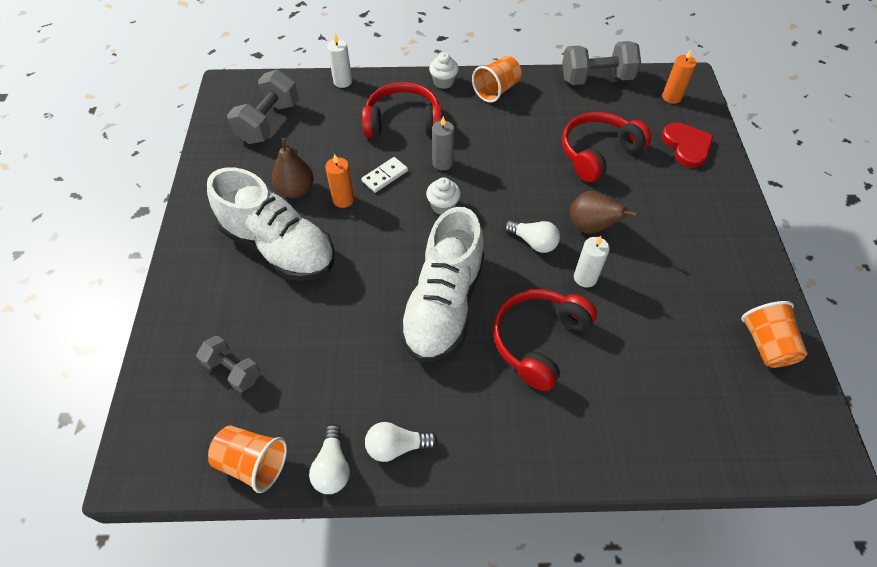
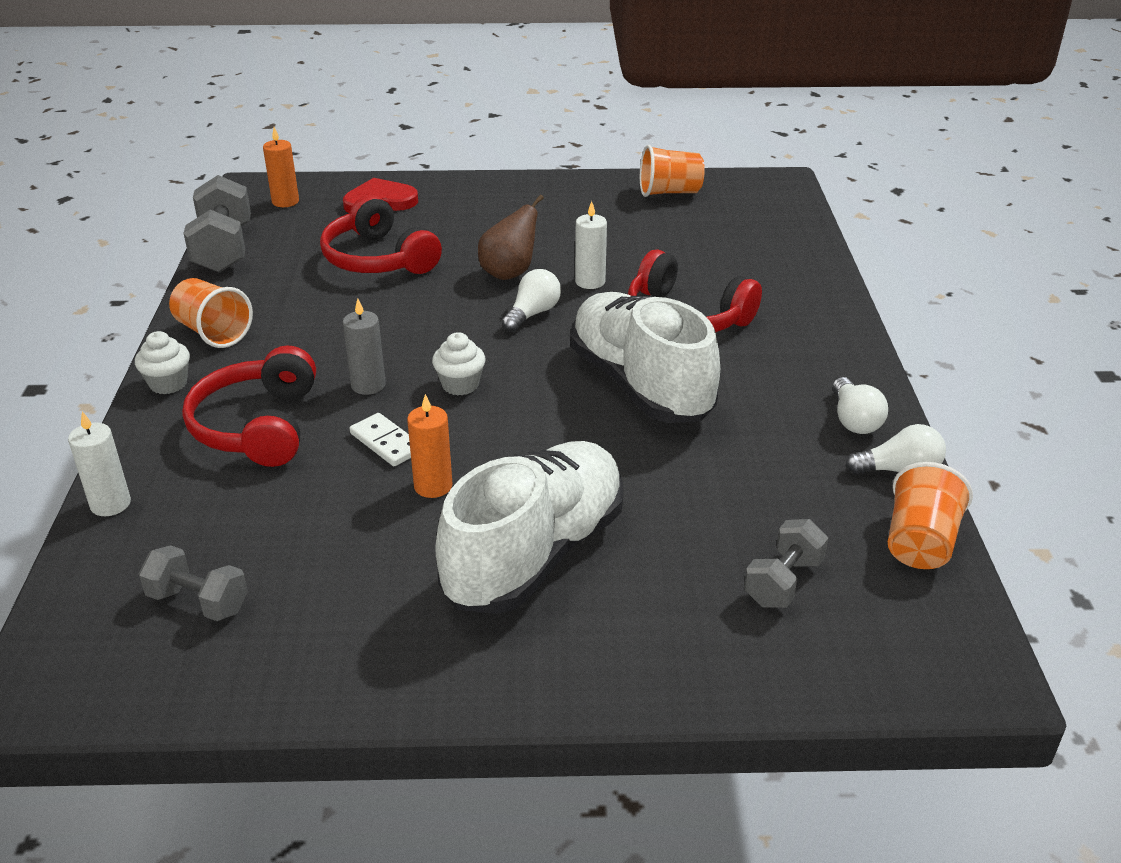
camera: 90 degrees left, 20 degrees down
(269, 122) = (198, 602): grey dumbbell -> grey dumbbell, size x0.62
(296, 190) = (402, 545): brown pear -> none
(443, 305) = (640, 385): white shoe -> white shoe turned 135 degrees counterclockwise

